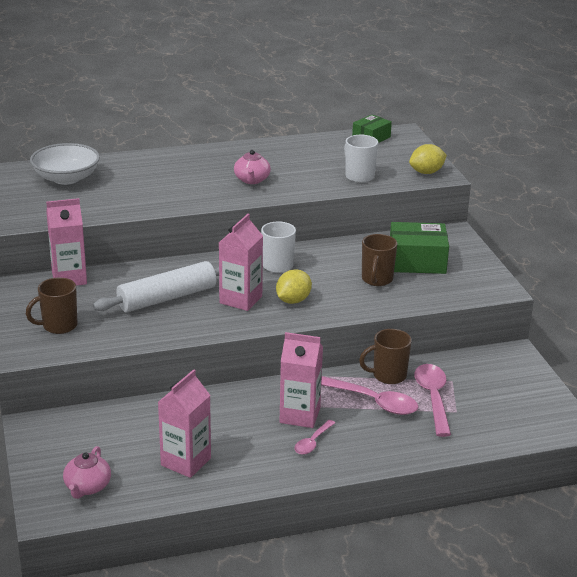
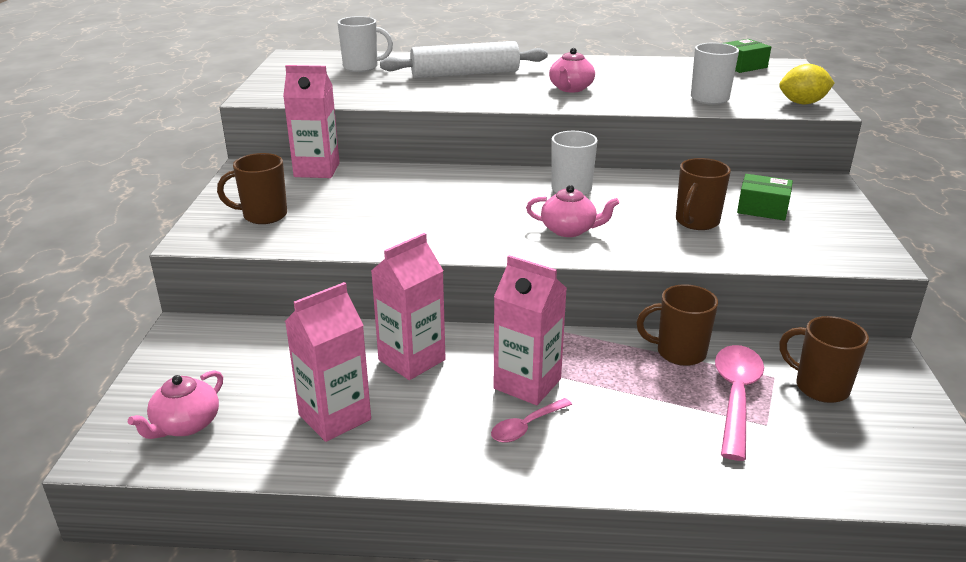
camera: 20 degrees right, 0 degrees up
(66, 178) = (362, 67): white bowl -> white mug
(167, 298) = (412, 205): white rolling pin -> white rolling pin (465, 74)
(240, 299) = (502, 219): pink carton -> pink carton (412, 360)
(293, 300) = (569, 230): yellow lemon -> pink teapot
(374, 402) = (643, 385): pink spoon -> none
(417, 261) = (762, 208): green box -> green box, size x0.61
(481, 382) = (820, 387): none -> brown mug

